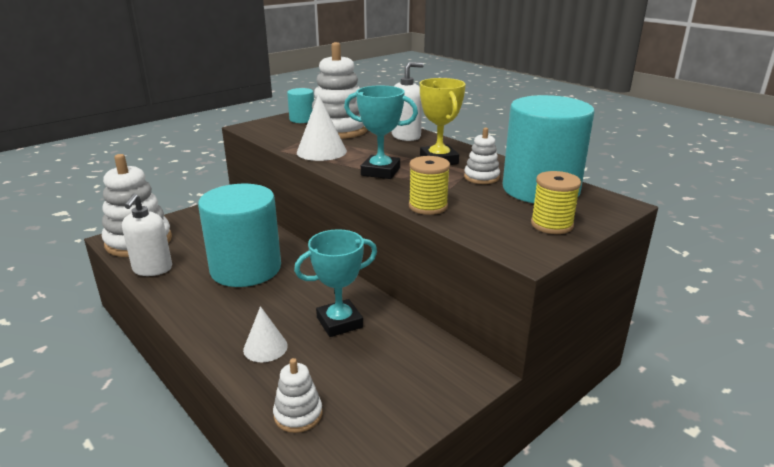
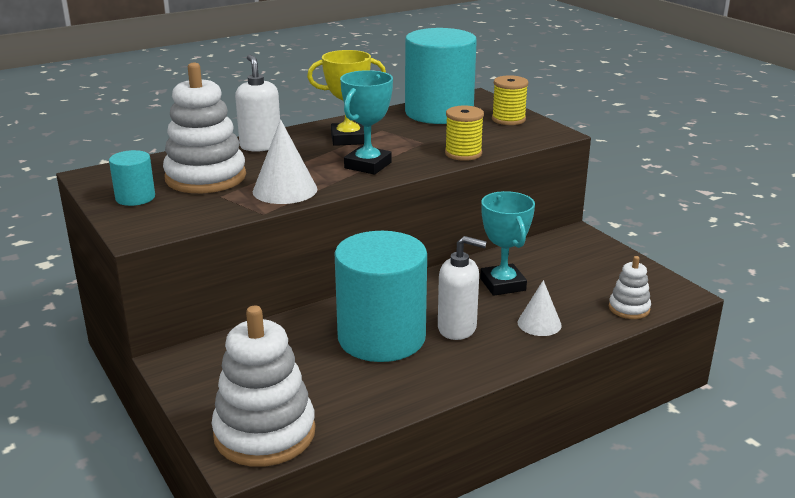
camera: 80 degrees left, 0 degrees up
(152, 269) = (357, 410): white soap dispenser -> white soap dispenser (457, 328)
(481, 177) = (403, 128): white stacking toy -> none

